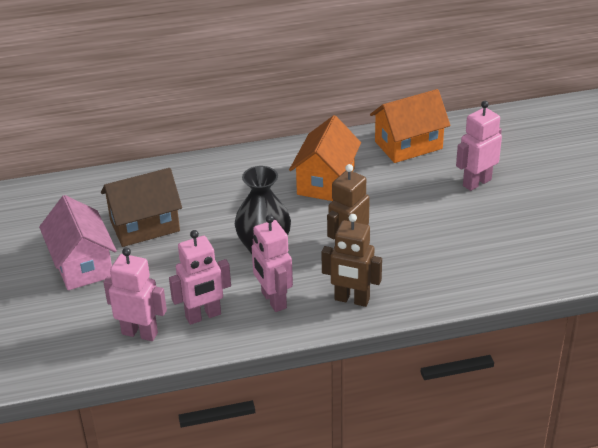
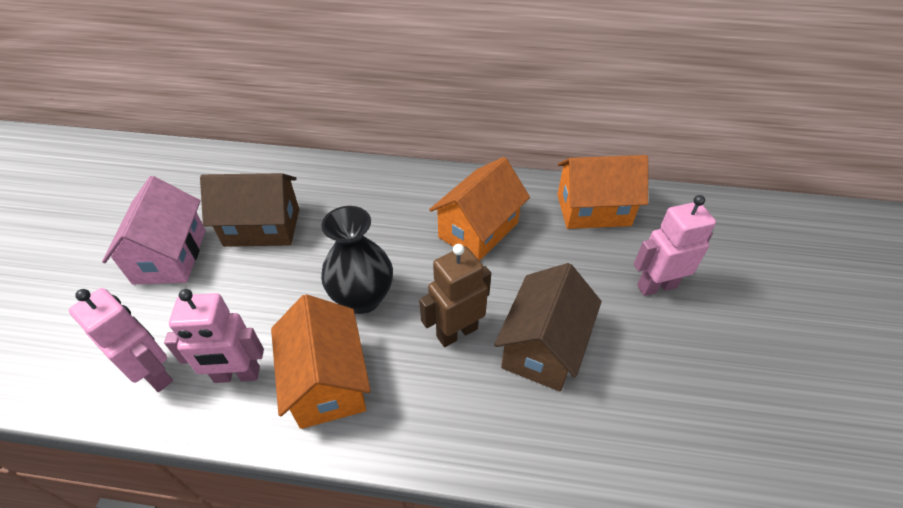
camera: 20 degrees right, 10 degrees up
(273, 300) = (327, 381): pink robot -> orange house
(351, 300) = (420, 418): brown robot -> none
(414, 239) = (543, 347): none -> brown house

